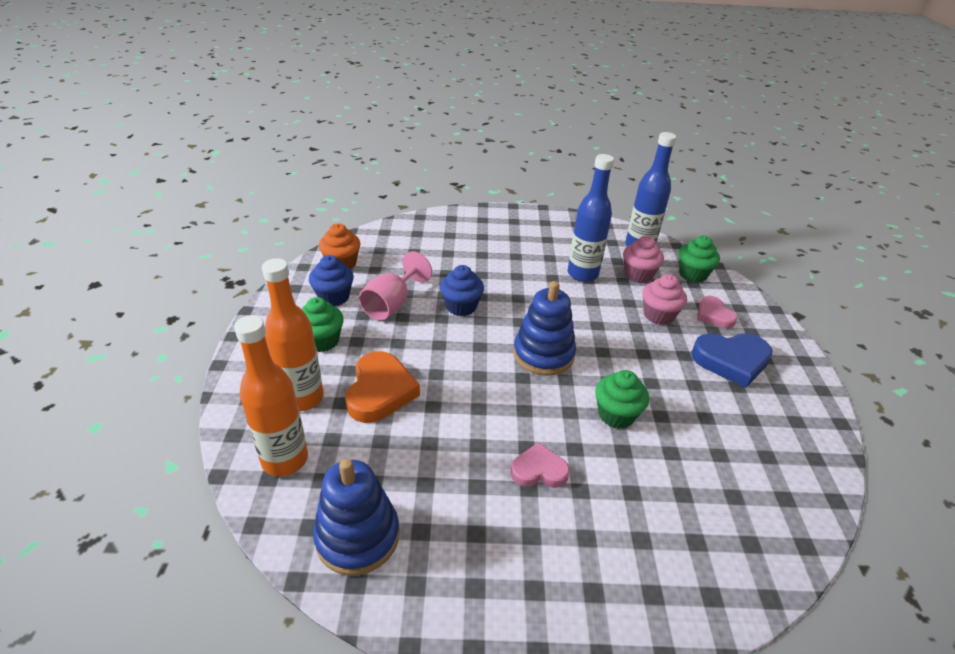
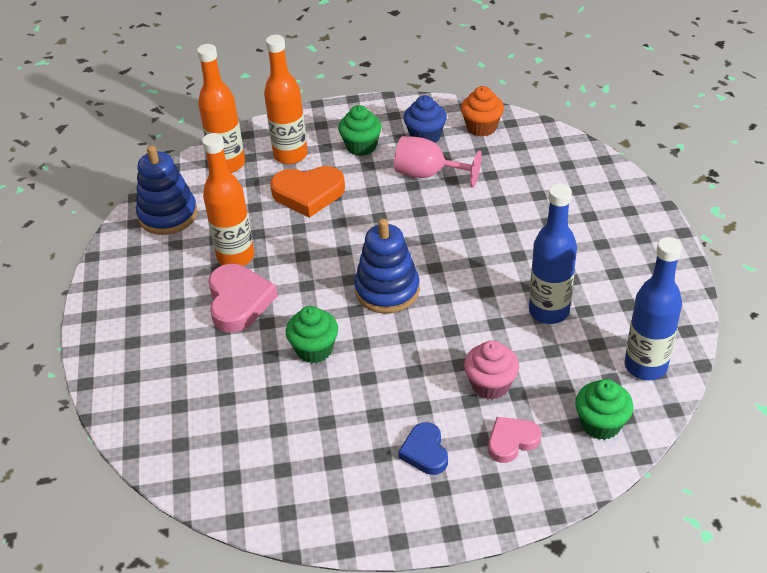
camera: 85 degrees right, 5 degrees up
(461, 307) = (443, 221): blue cupcake -> none
(464, 467) = (235, 257): none -> orange bottle
(539, 470) = (239, 301): pink heart -> pink heart, size x1.63
(638, 275) = (572, 365): pink cupcake -> none
(731, 361) = (425, 452): blue heart -> blue heart, size x0.61

